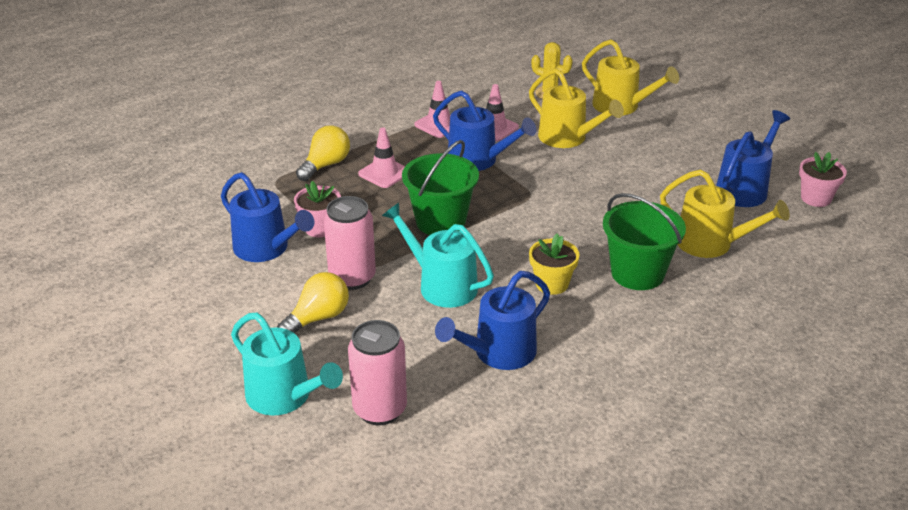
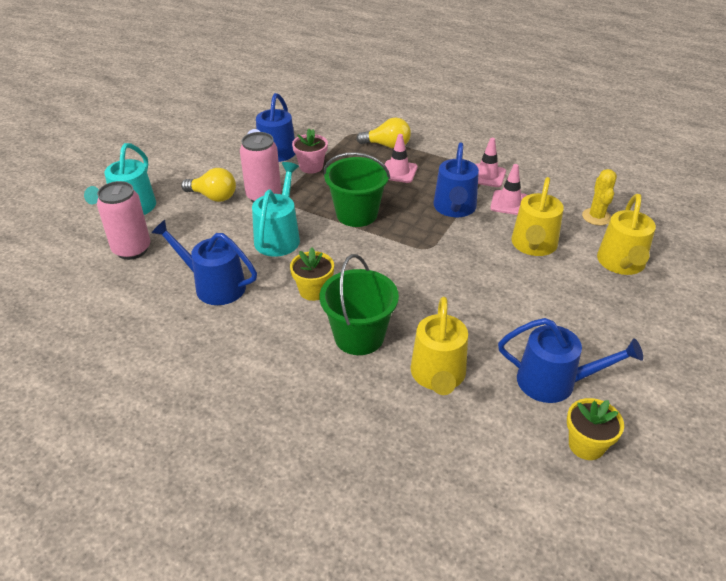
camera: 65 degrees right, 5 degrees up
(816, 198) = (586, 445): pink flower pot -> yellow flower pot

